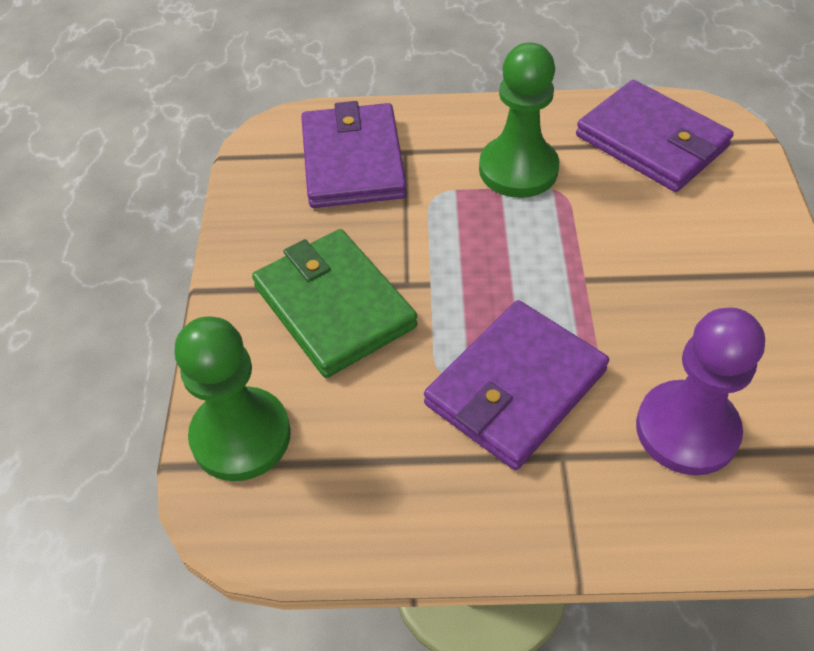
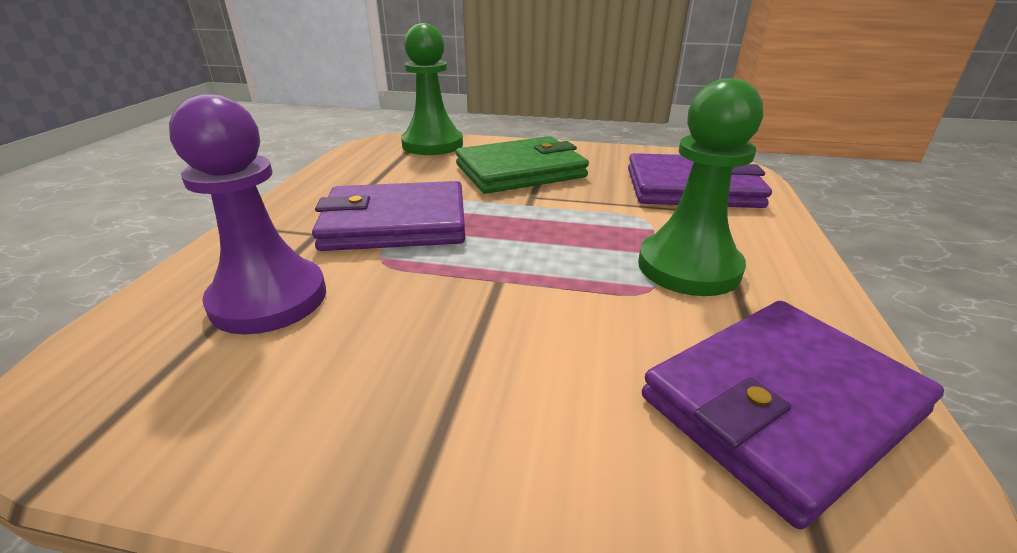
camera: 100 degrees right, 20 degrees down
(515, 388) = (395, 223): purple wallet -> purple wallet turned 60 degrees counterclockwise

